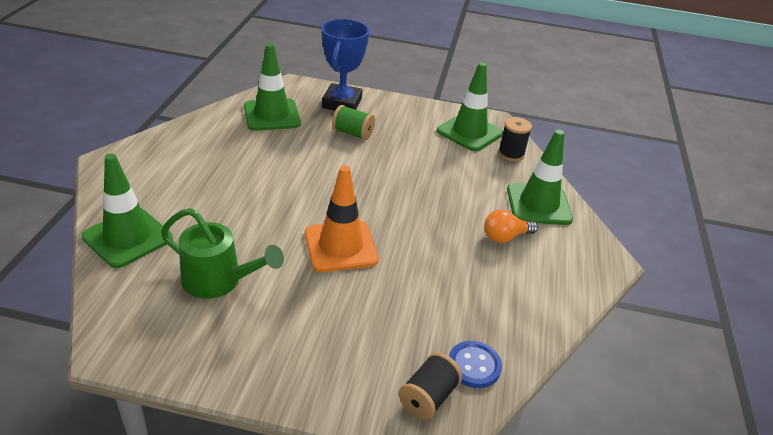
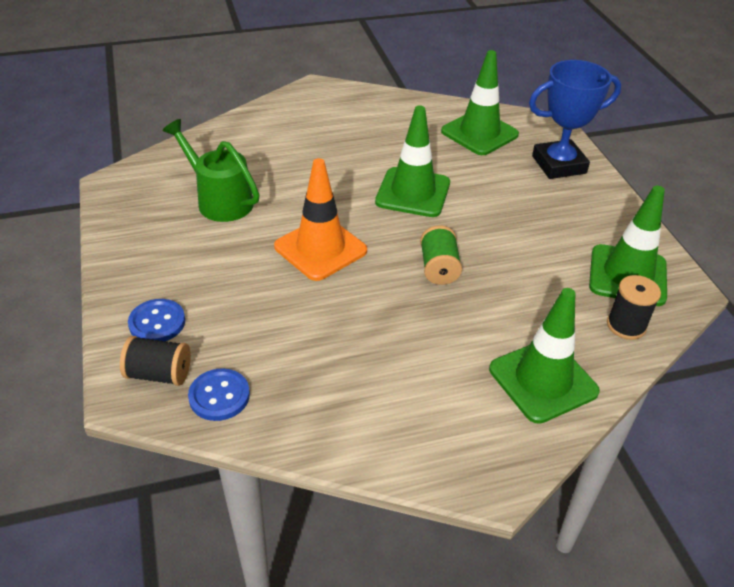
camera: 65 degrees right, 5 degrees up
(127, 237) = (234, 136): green traffic cone -> green traffic cone (413, 192)
(219, 281) = (219, 200): green watering can -> green watering can turned 135 degrees clockwise
(352, 133) = (512, 191): green spool -> green spool (439, 268)
(362, 379) = (157, 323): none -> blue button
(505, 237) = (447, 365): orange light bulb -> none

